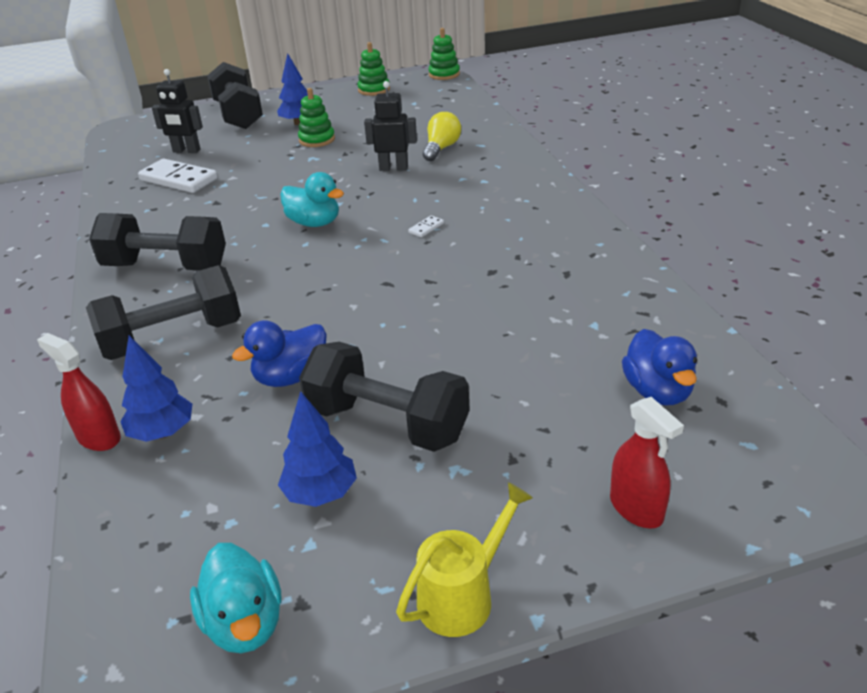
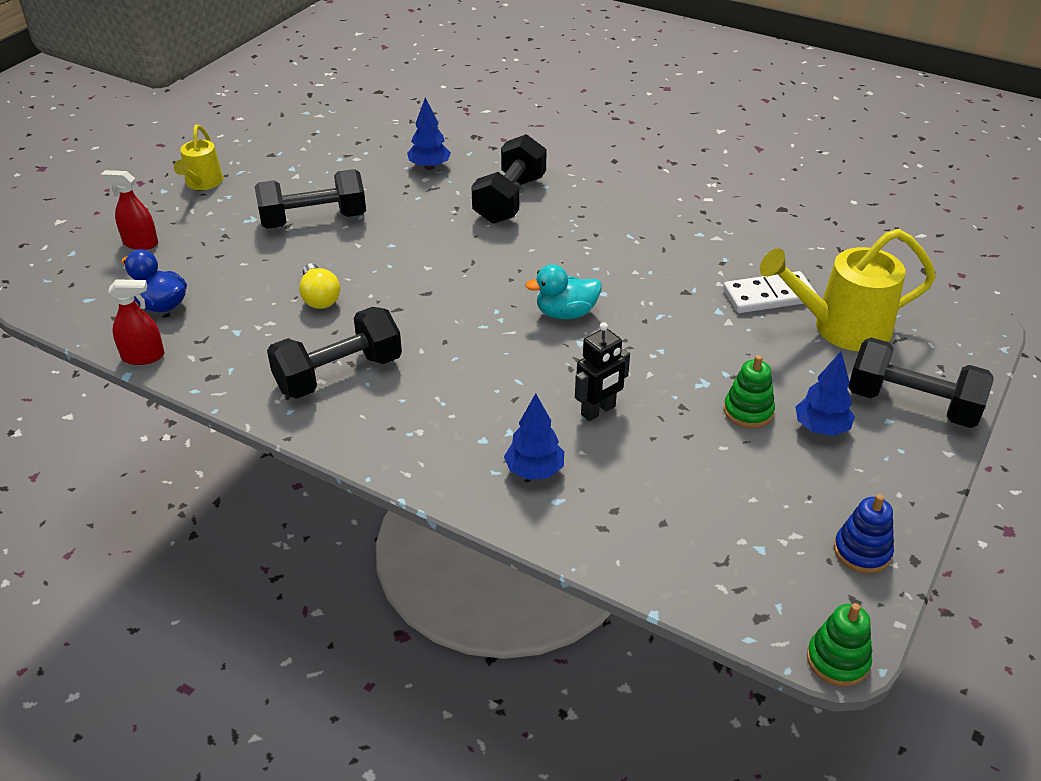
camera: 135 degrees right, 5 degrees up
(99, 437) = (458, 152): red spray bottle -> red spray bottle (143, 357)
(166, 266) = (607, 230): black dumbbell -> black dumbbell (339, 374)
(186, 151) = (840, 328): black robot -> yellow watering can
(245, 622) = (287, 142): turquoise duck -> none
(291, 377) = (402, 215): blue duck -> none
(320, 493) = (310, 183): blue tree -> blue tree (534, 471)
(374, 90) = (862, 551): green stacking toy -> blue stacking toy
(426, 228) = (463, 354): white domino -> none
(441, 148) = (593, 469): yellow light bulb -> yellow light bulb (319, 298)

